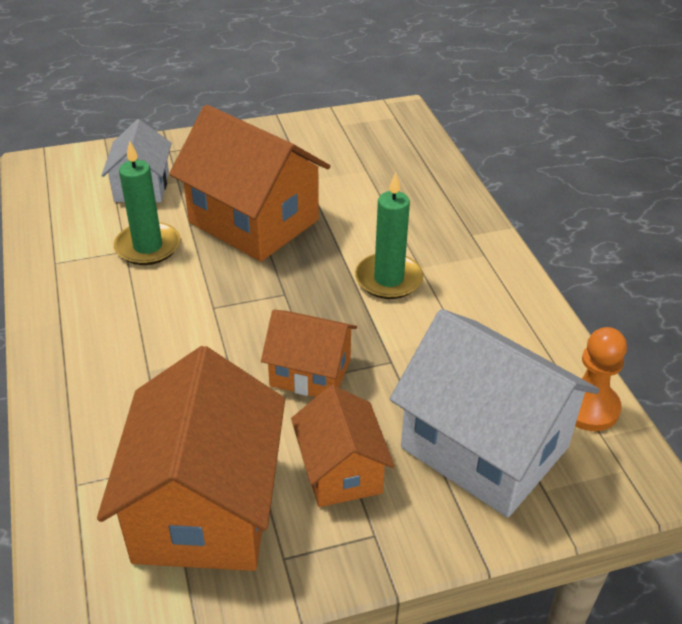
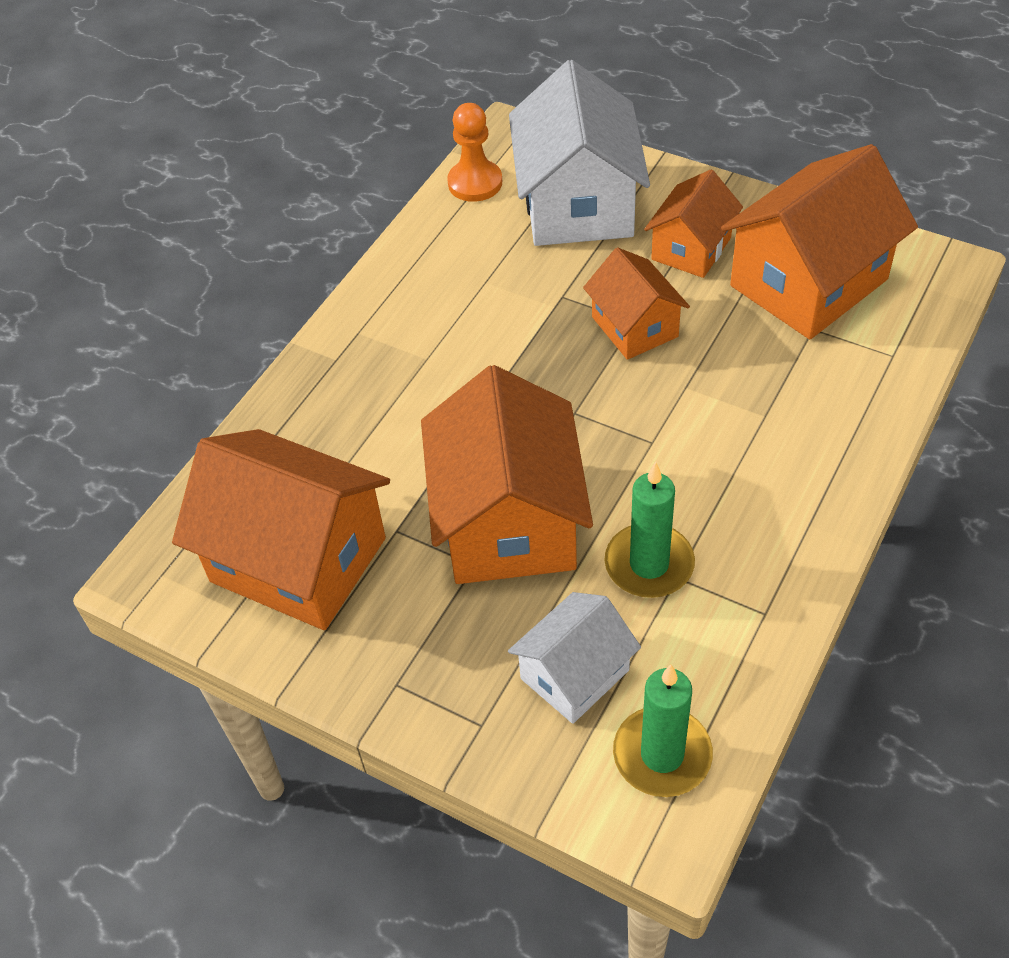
camera: 130 degrees left, 10 degrees up
(341, 152) = (298, 560): none -> orange house
(388, 279) = (469, 364): green candle -> green candle (662, 754)

